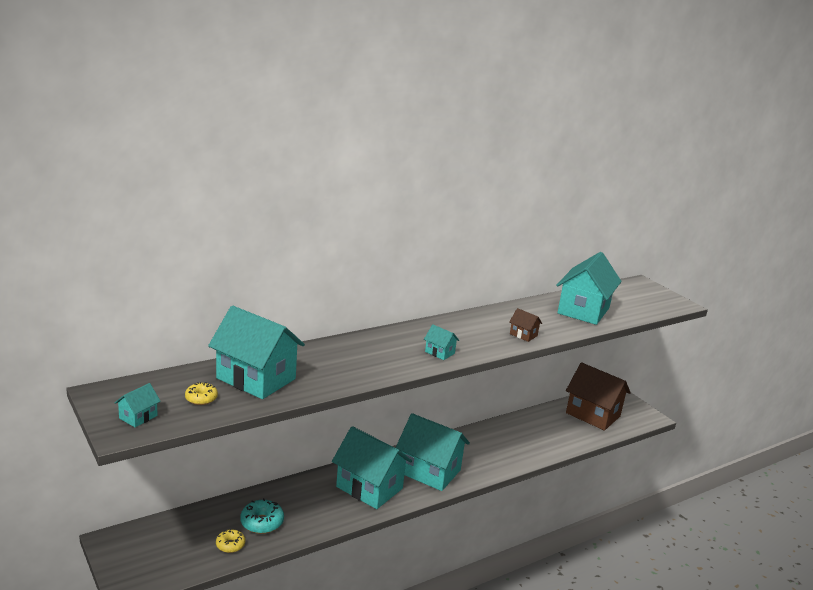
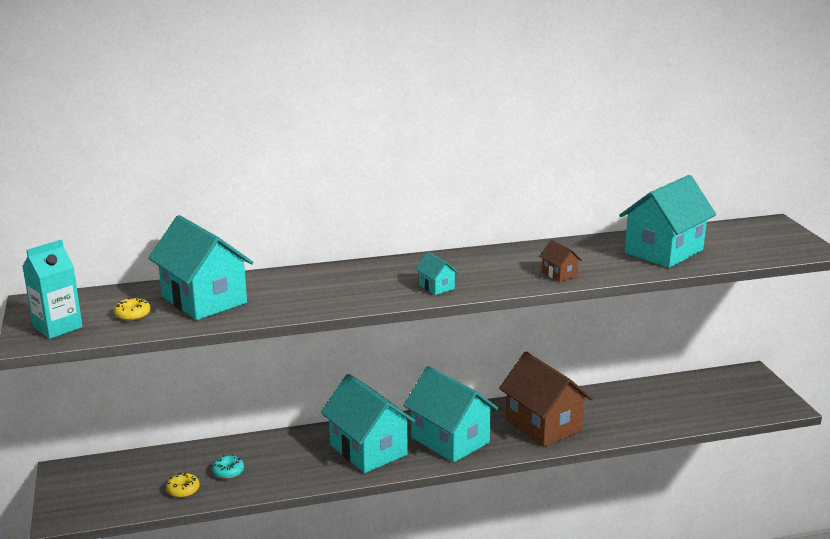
camera: 20 degrees right, 0 degrees up
(138, 417) = (57, 327): turquoise house -> turquoise carton
(262, 522) = (228, 472): turquoise donut -> turquoise donut, size x0.65
(593, 414) = (703, 396): brown house -> brown house (543, 425)

